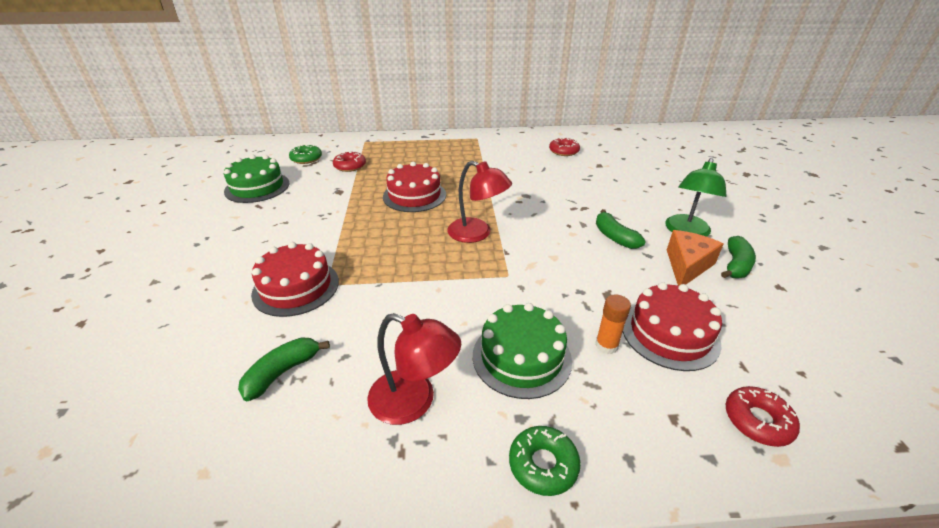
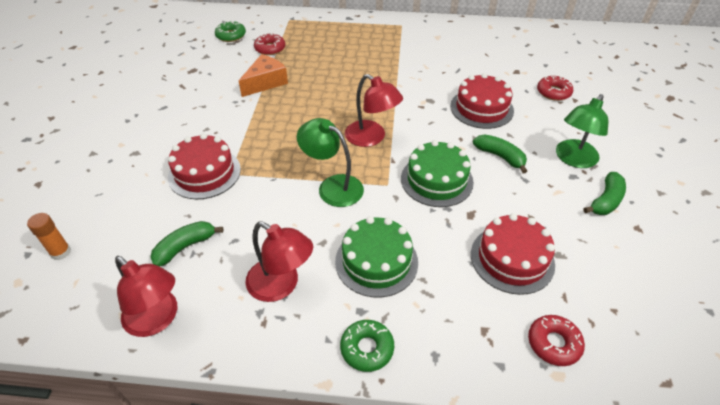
camera: 10 degrees right, 10 degrees up
(254, 472) = (157, 319): none -> red lamp
(257, 187) = (183, 65): green cake -> green cake (436, 180)
(414, 195) = (323, 89): red cake -> red cake (481, 108)
(448, 284) = (333, 186): none -> green lamp
(564, 151) = (486, 50): red donut -> red donut (553, 92)
(606, 345) = (452, 261): orange glue stick -> orange glue stick (61, 252)
(614, 237) = (500, 156): green banana -> green banana turned 150 degrees clockwise
(687, 266) = (557, 195): orange cheese -> orange cheese (265, 82)

